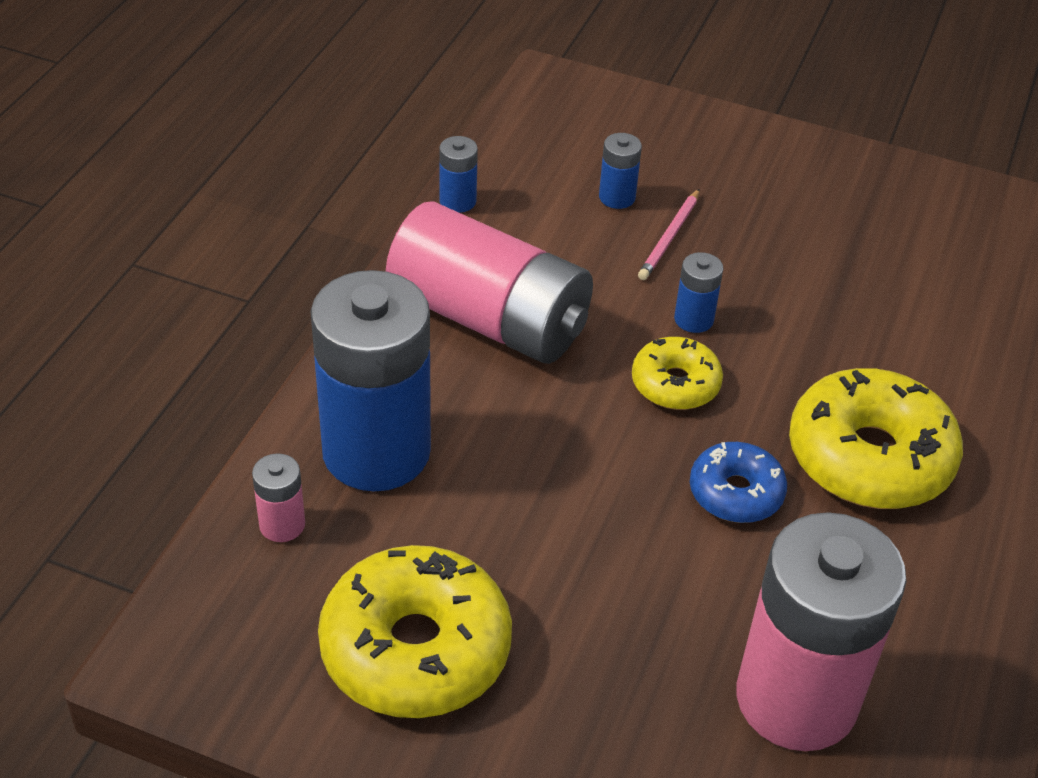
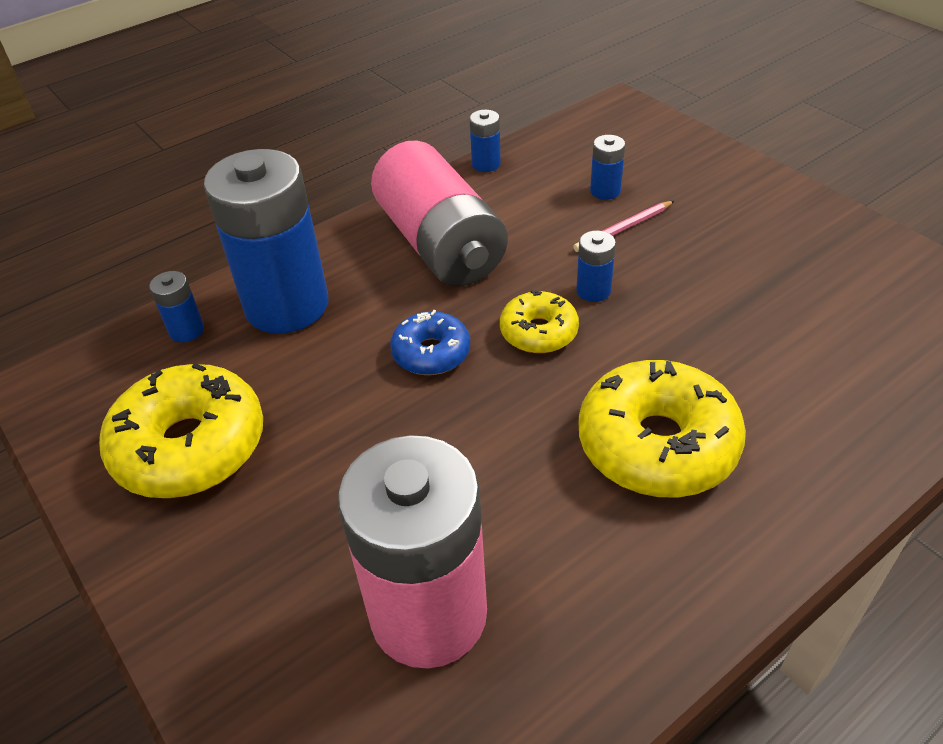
camera: 35 degrees right, 0 degrees up
(282, 524) = (186, 330): pink battery -> blue battery
(736, 493) = (518, 429): blue donut -> blue donut (431, 353)

